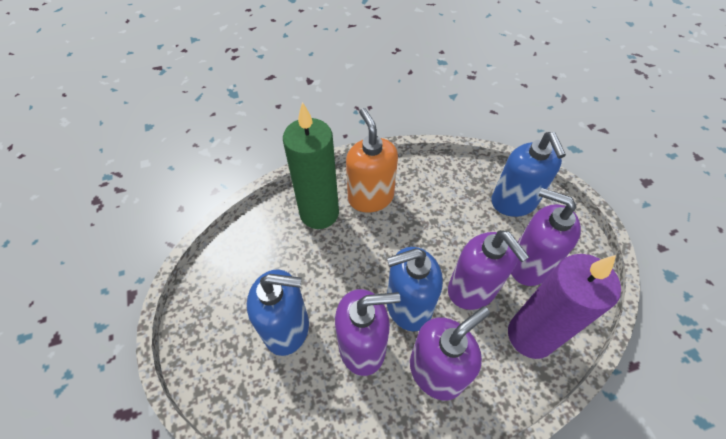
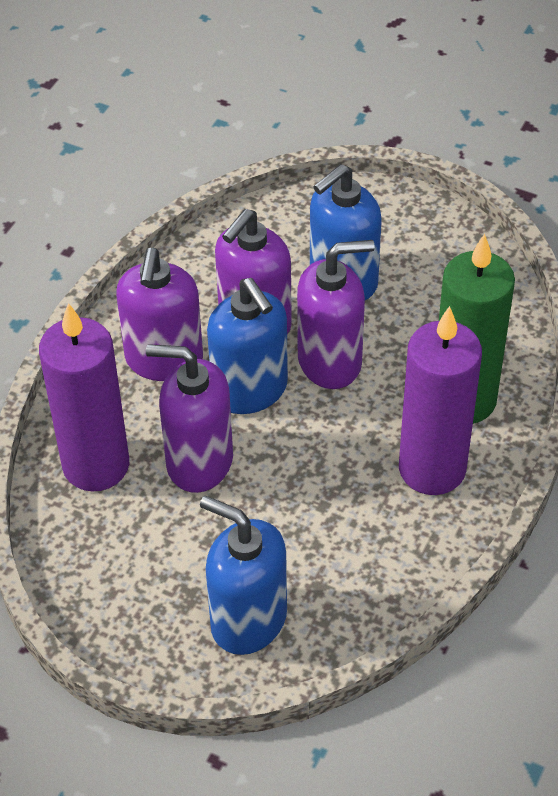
camera: 135 degrees right, 5 degrees down
(370, 197) = (432, 469): orange soap dispenser -> purple candle
(408, 306) = (250, 390): blue soap dispenser -> blue soap dispenser turned 120 degrees clockwise
(528, 264) = (159, 545): purple soap dispenser -> purple soap dispenser (330, 361)

